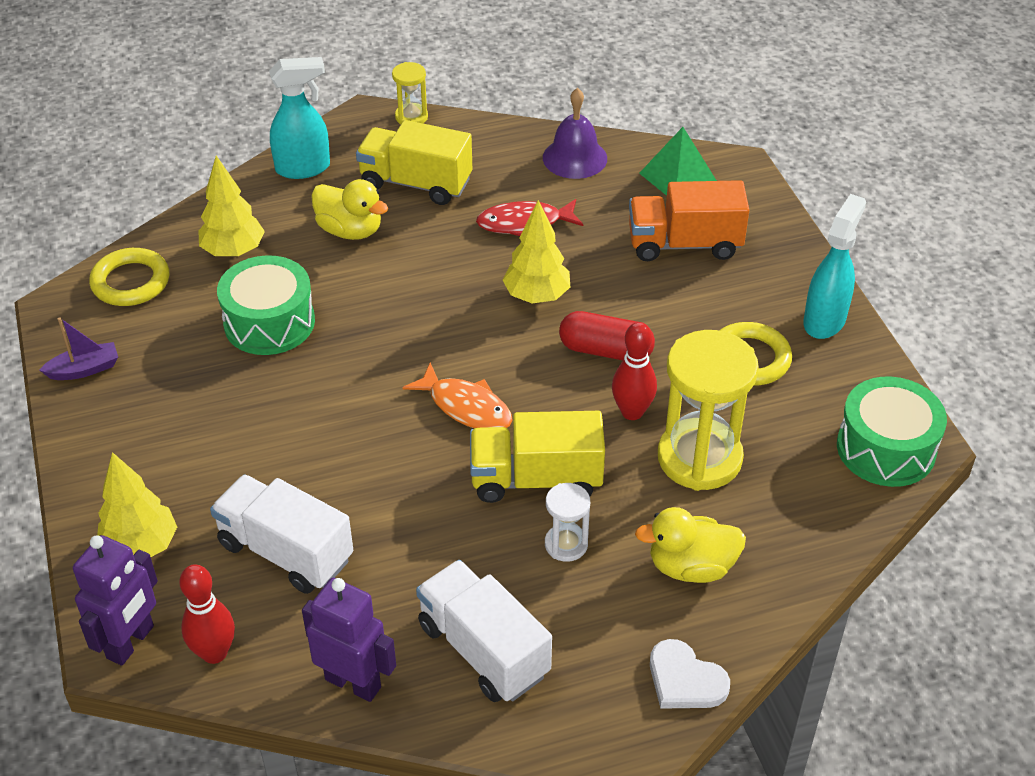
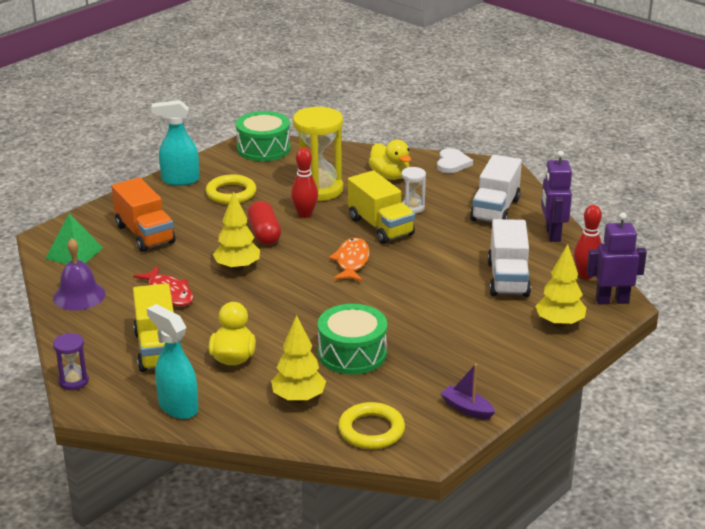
camera: 120 degrees left, 15 degrees down
(411, 117) = (73, 381): yellow hourglass -> purple hourglass

